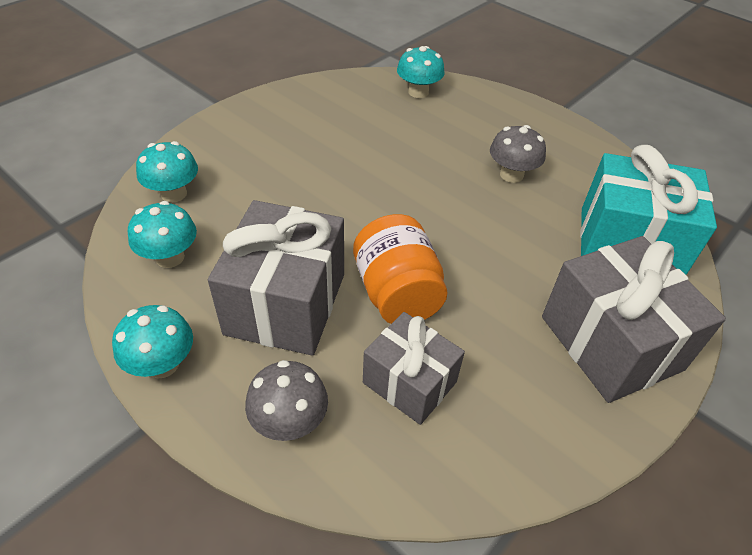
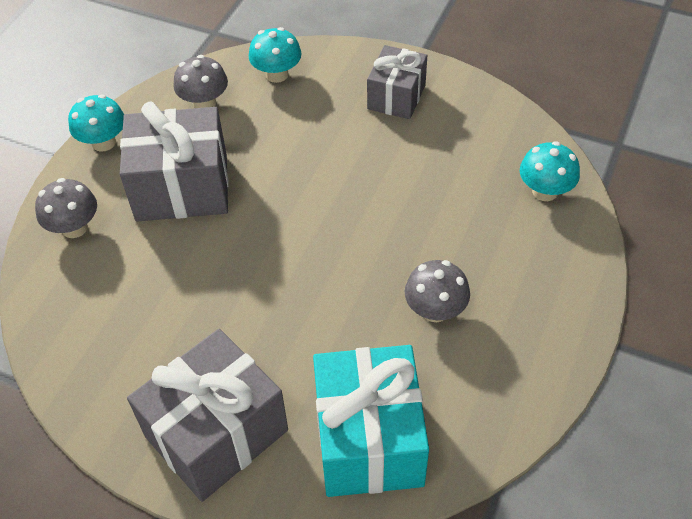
camera: 75 degrees right, 5 degrees up
(170, 257) = (204, 103): turquoise mushroom -> grey mushroom
(397, 293) = (219, 256): orange jar -> none
(409, 382) = (128, 289): grey gift -> grey gift (396, 97)

